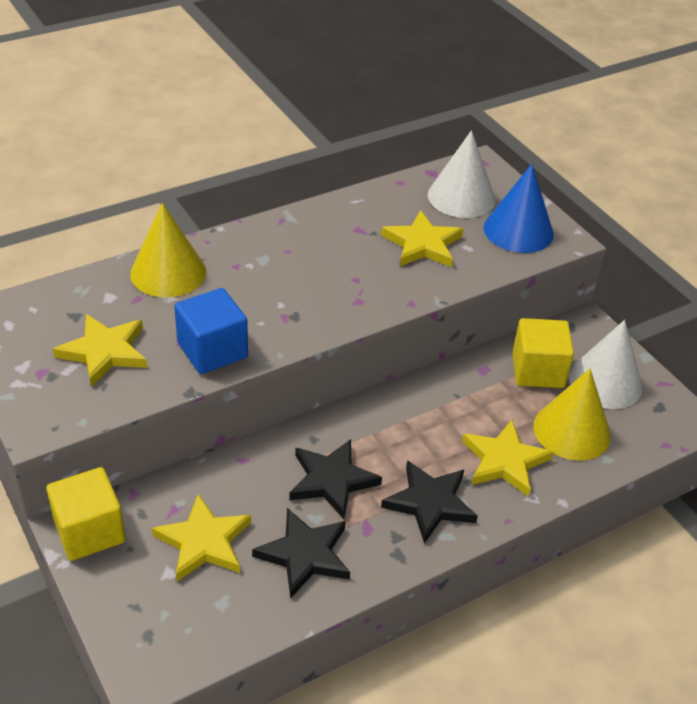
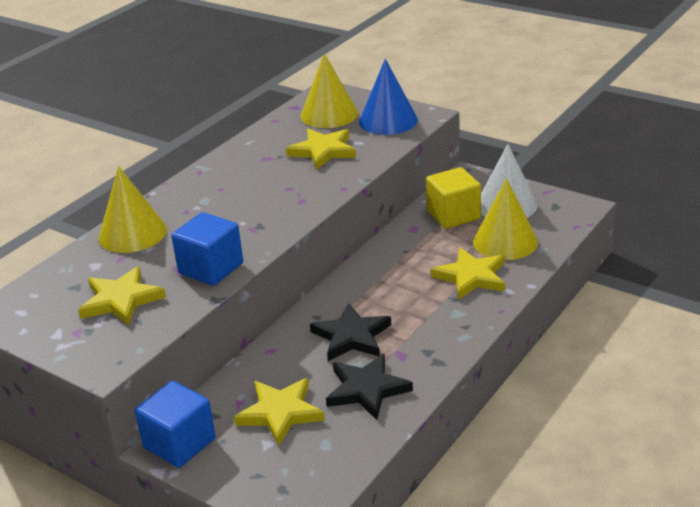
camera: 20 degrees left, 10 degrees down
(89, 531) = (179, 443): yellow cube -> blue cube
(430, 503) = (436, 322): black star -> none
(461, 197) = (329, 114): white cone -> yellow cone

